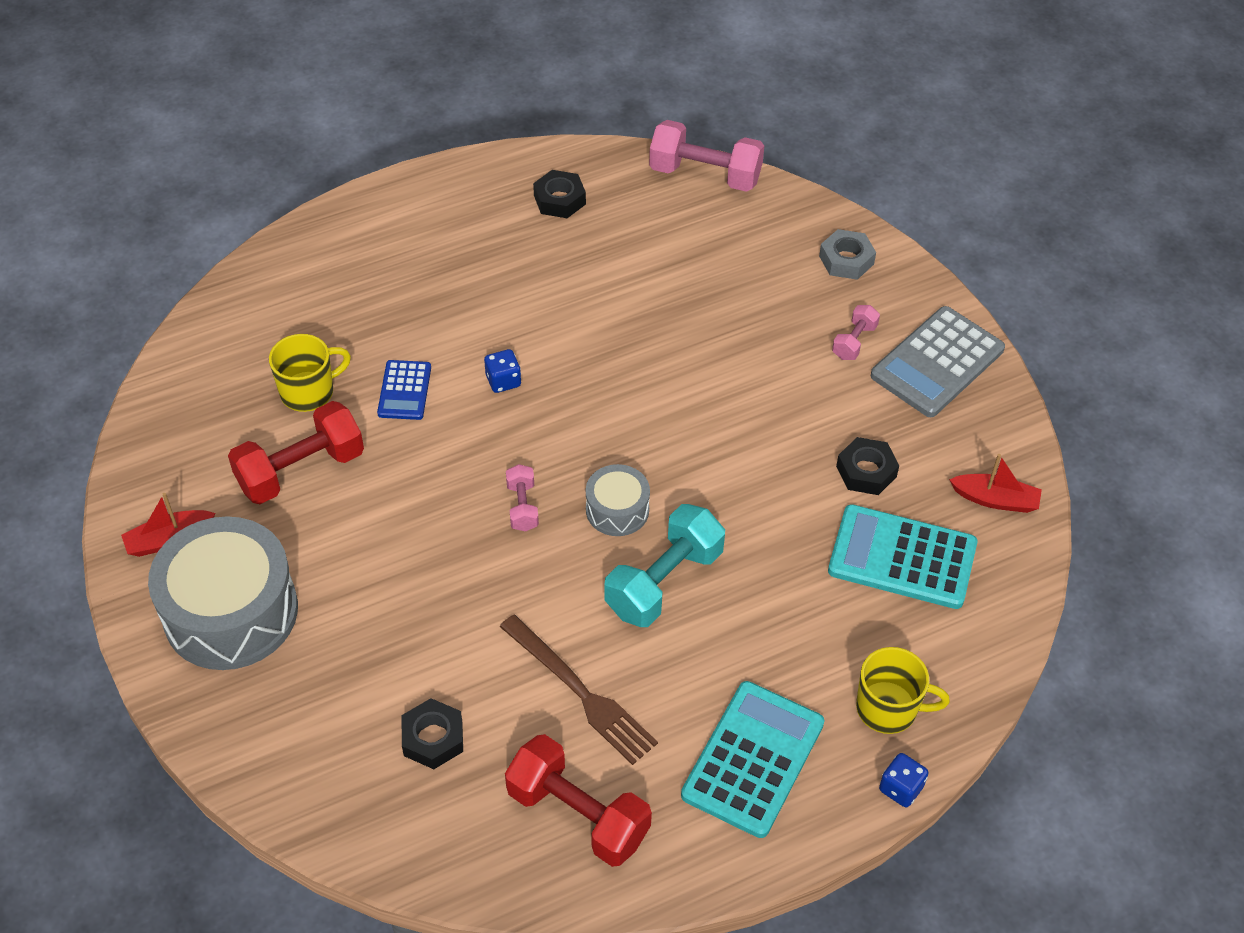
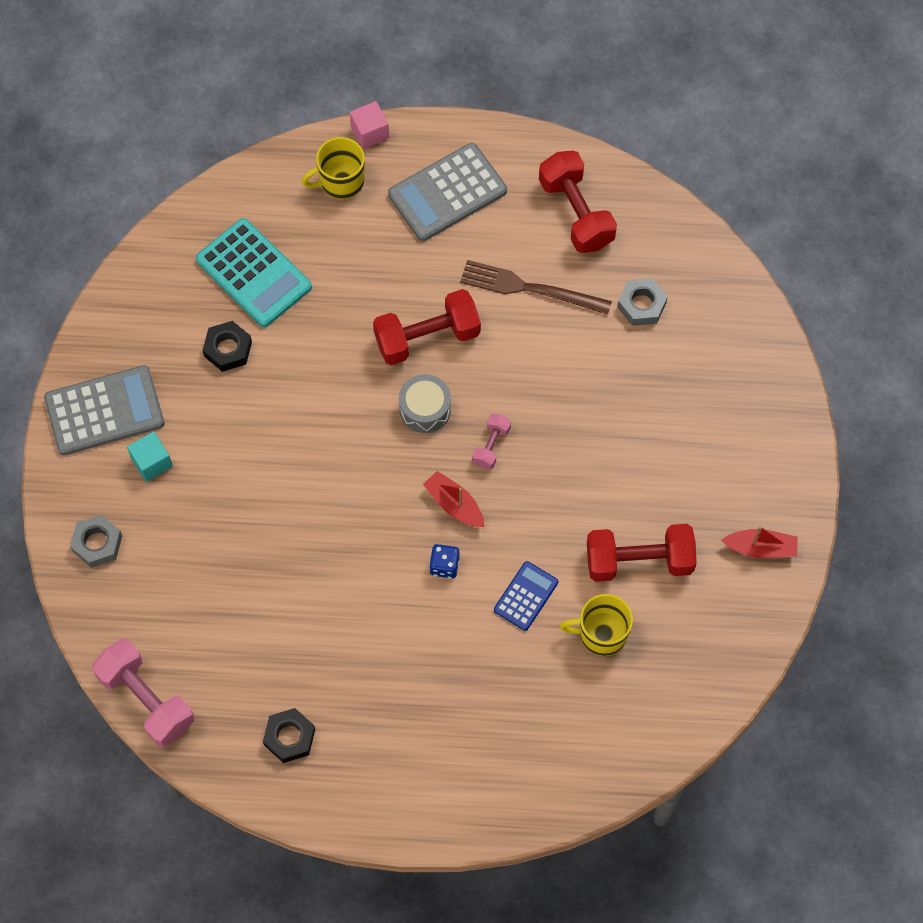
camera: 150 degrees left, 15 degrees up
(231, 611) = (738, 465): grey drum -> none
(433, 738) = (641, 305): black nut -> grey nut
(580, 692) = (530, 288): brown fork -> brown fork turned 60 degrees counterclockwise
(664, 582) = (427, 337): turquoise dumbbell -> red dumbbell
(752, 759) = (447, 193): turquoise calculator -> grey calculator
(854, 342) = (151, 462): pink dumbbell -> turquoise cube
(888, 708) = (340, 181): yellow mug -> yellow mug turned 60 degrees counterclockwise
(901, 788) = (370, 132): blue dice -> pink cube
(995, 499) = (155, 282): red boat -> red boat (454, 504)

